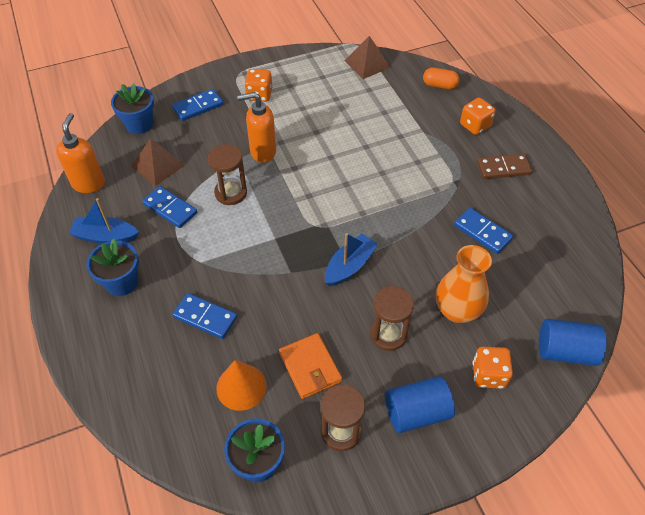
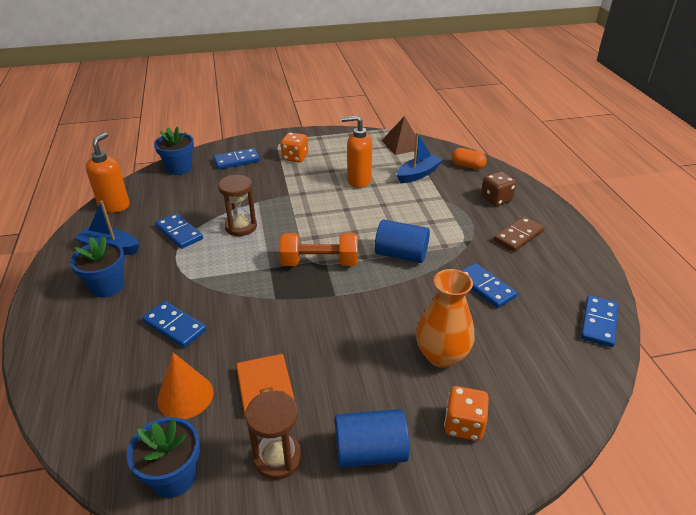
camera: 10 degrees right, 15 degrees down
(158, 165) = (182, 199): brown pyramid -> none
(262, 152) = (282, 199): orange soap dispenser -> orange soap dispenser (358, 180)
(321, 225) = (319, 262): none -> orange dumbbell
(349, 266) = (337, 300): blue boat -> blue boat (418, 174)
(388, 334) = (359, 368): brown hourglass -> none
(475, 125) = (496, 199): orange dice -> brown dice
(503, 168) = (518, 236): brown domino -> brown domino turned 45 degrees counterclockwise
(565, 351) = (560, 413): blue cylinder -> blue cylinder (401, 254)
(587, 256) = (598, 323): none -> blue domino

